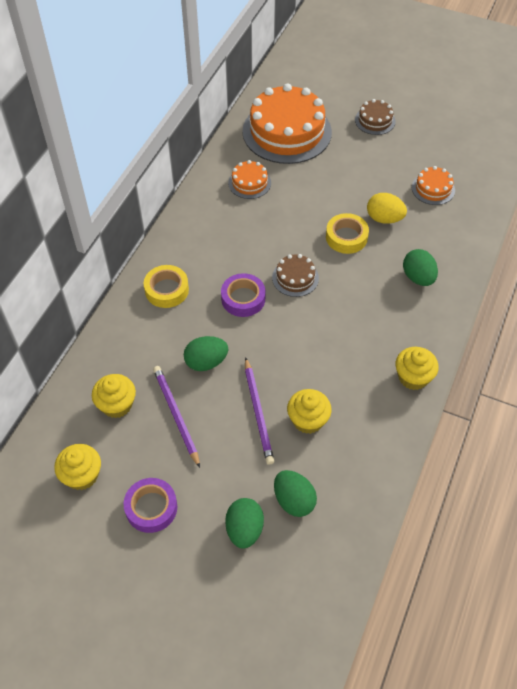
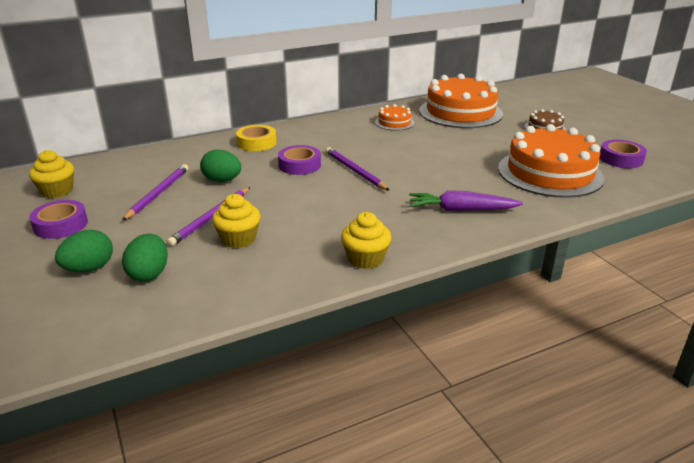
camera: 40 degrees right, 25 degrees down
(117, 405) = (135, 173): yellow cupcake -> none
(295, 278) = (355, 171): brown cake -> purple pencil
(346, 237) = (429, 168): yellow tape -> none
(384, 218) = (478, 171): yellow egg -> none
(418, 277) = (461, 210): green egg -> purple carrot
(433, 189) = (550, 173): orange cake -> orange cake, size x2.18
(462, 138) = (621, 159): none -> purple tape

